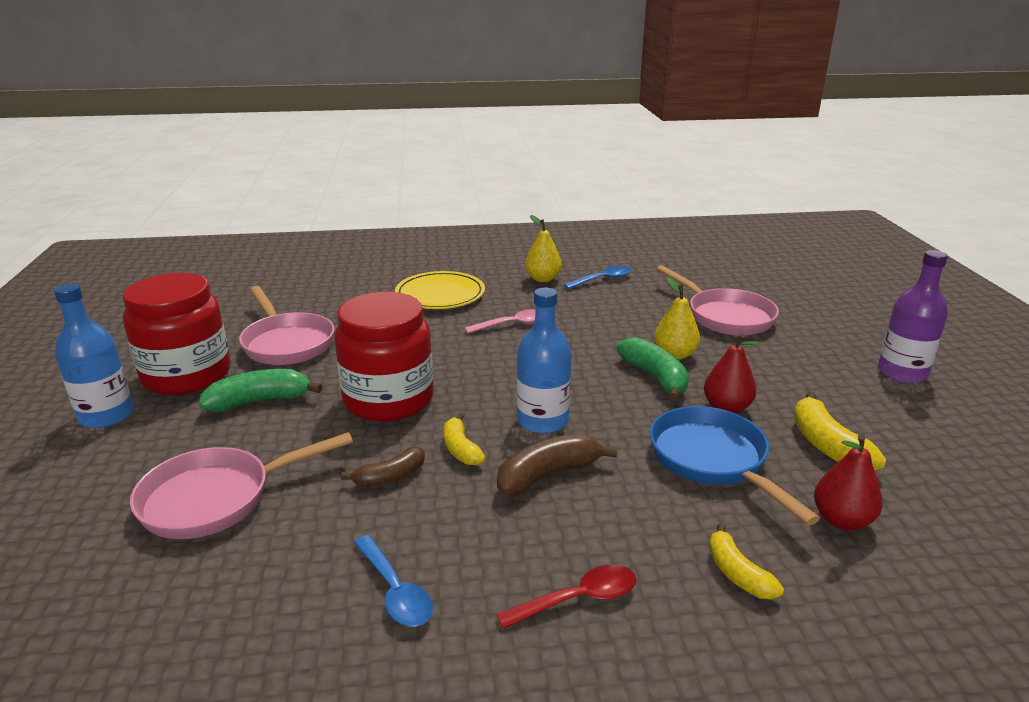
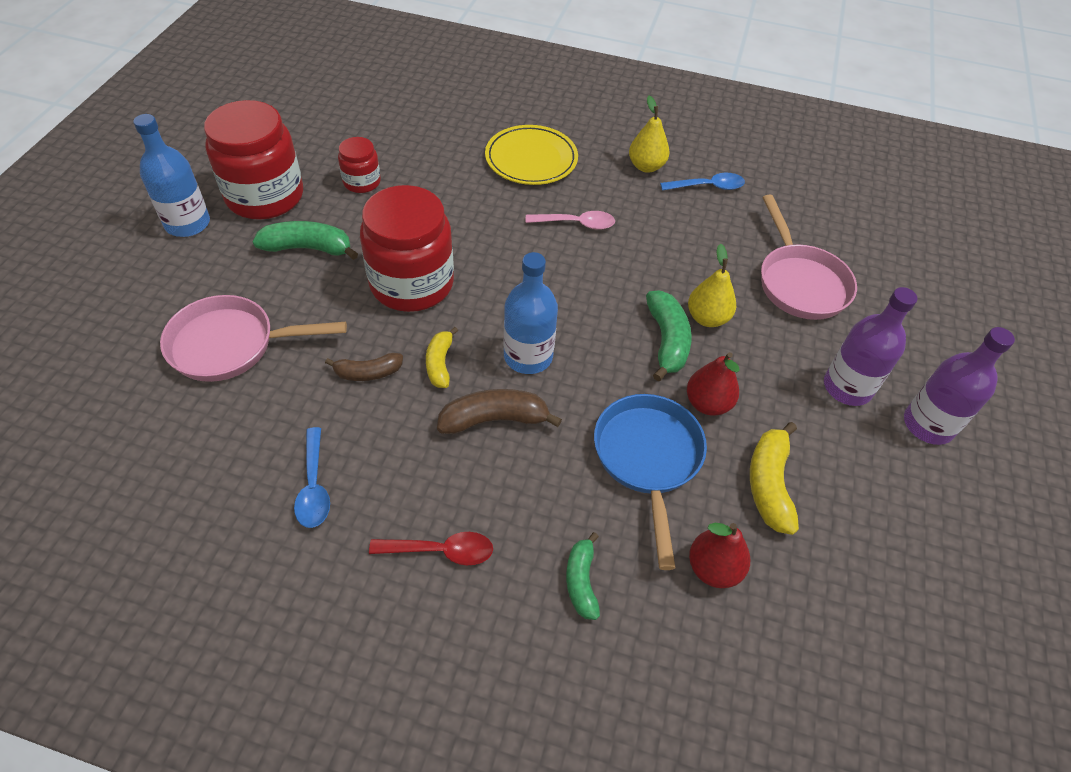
camera: 20 degrees right, 25 degrees up
(287, 343) = (362, 182): pink pan -> red jar
(737, 573) = (581, 581): yellow banana -> green banana
(822, 367) = (847, 387): none -> purple bottle

